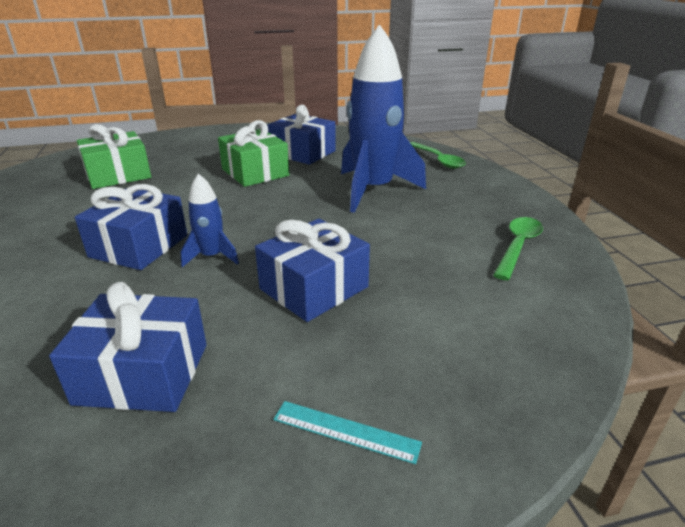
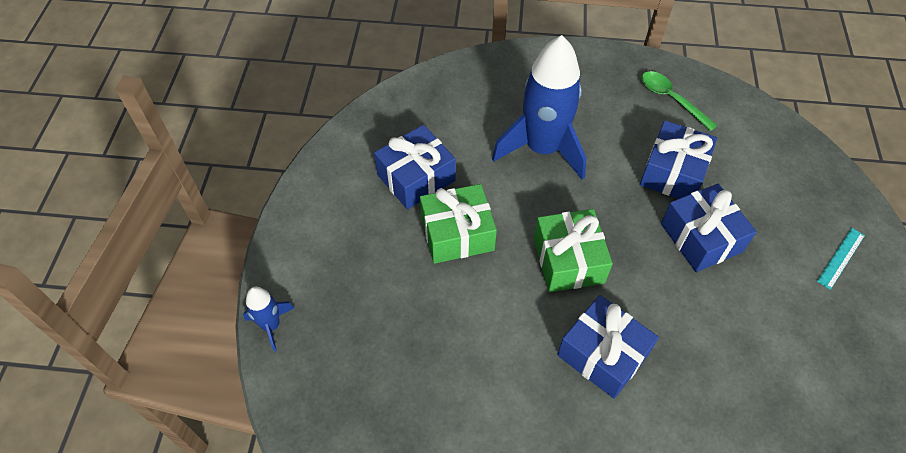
camera: 70 degrees left, 25 degrees up
(118, 175) = (406, 375): green gift -> green gift (568, 260)
(143, 373) = (782, 355): blue gift -> blue gift (673, 172)
(212, 257) = (637, 298): blue rocket -> blue rocket (271, 325)
(438, 160) = (488, 75): green spoon -> none

